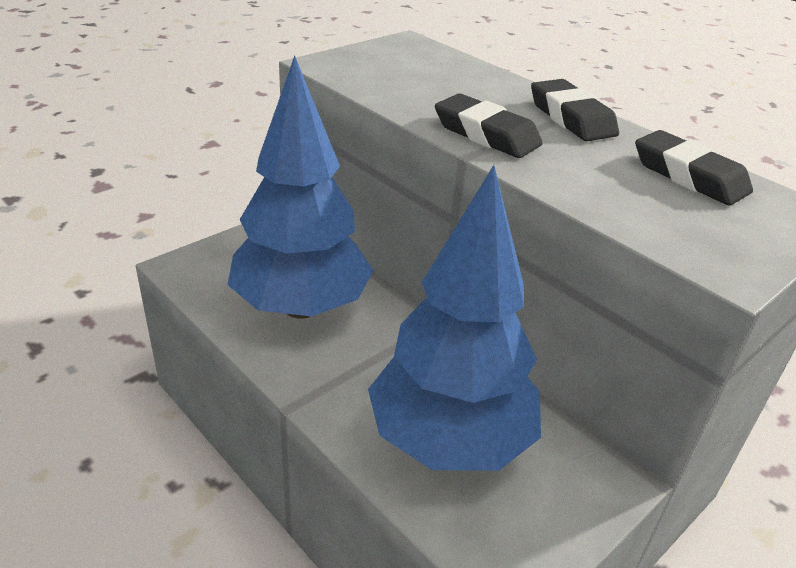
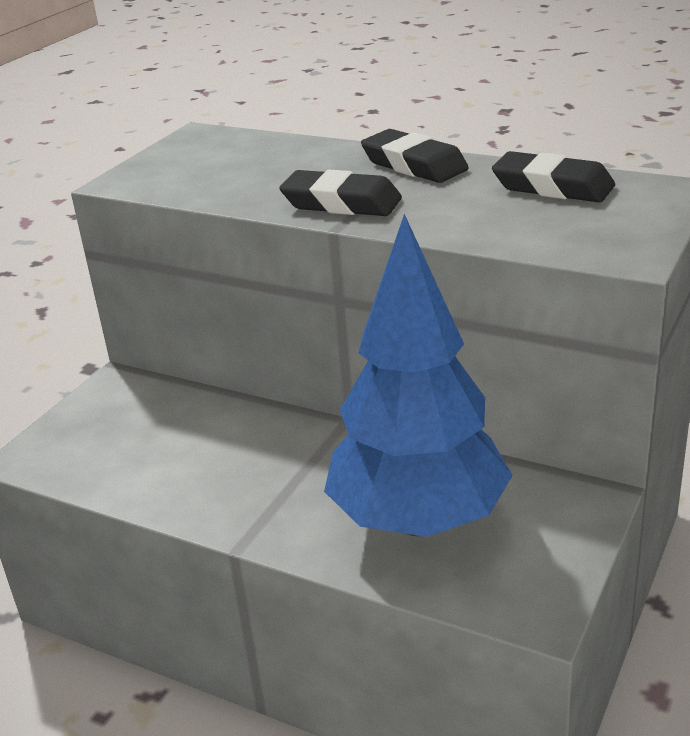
camera: 15 degrees left, 5 degrees down
(301, 307) = (192, 452): blue tree -> none

